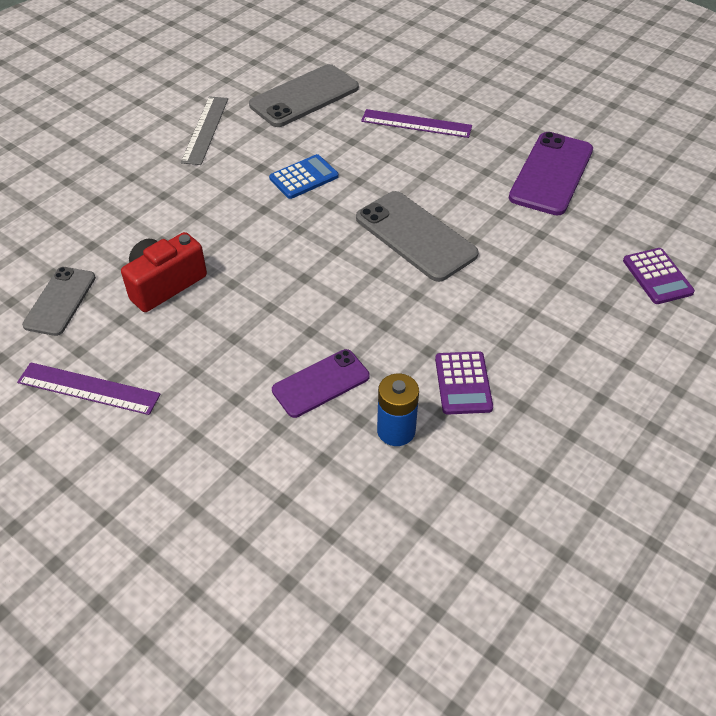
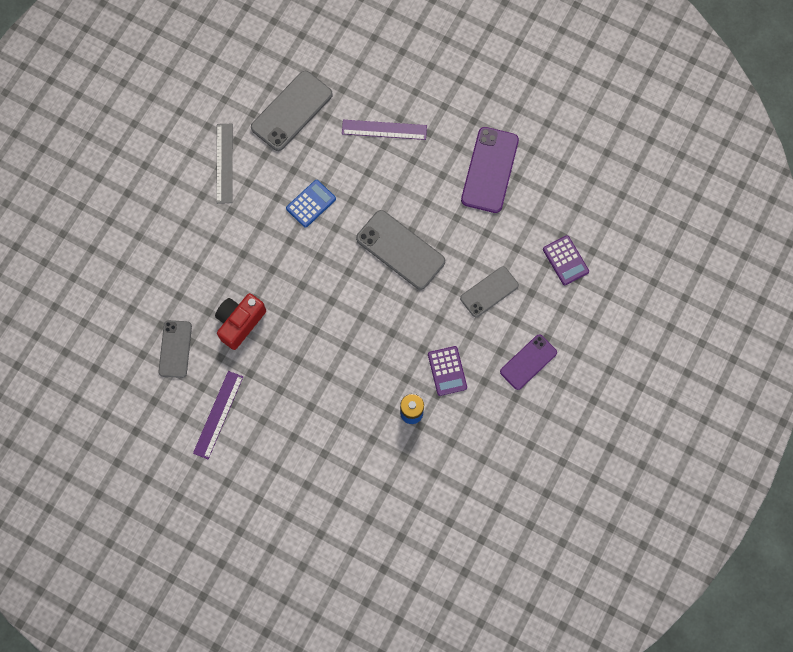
camera: 10 degrees left, 25 degrees up
(88, 388) = (218, 414): purple ruler -> purple ruler turned 75 degrees counterclockwise
(321, 383) = (360, 386): purple phone -> purple phone (528, 362)
(539, 297) = (489, 292): none -> grey phone

